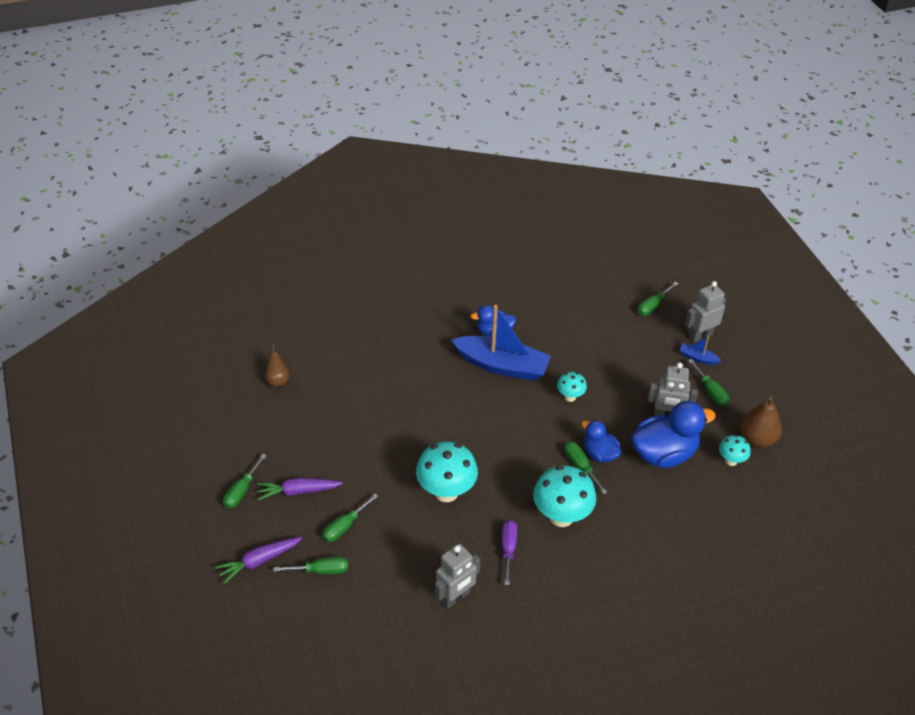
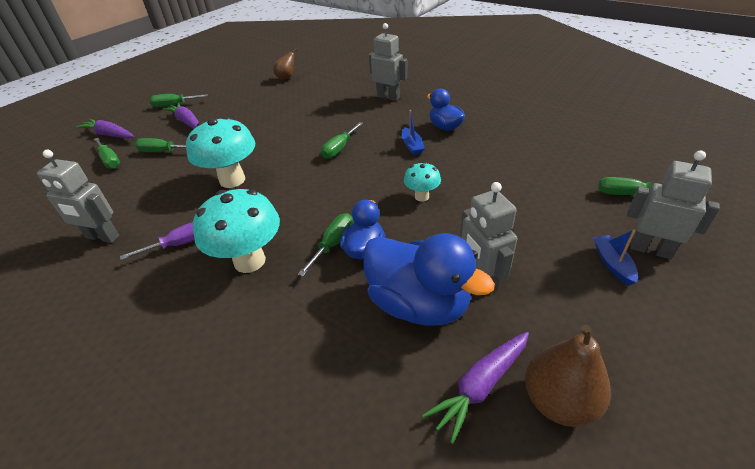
camera: 60 degrees right, 5 degrees down
(407, 334) = (388, 97): none -> grey robot
(502, 365) = (412, 146): blue boat -> blue boat, size x0.42
(711, 392) = (576, 302): green screwdriver -> green screwdriver (339, 148)
(731, 461) = (480, 386): turquoise mushroom -> purple carrot

